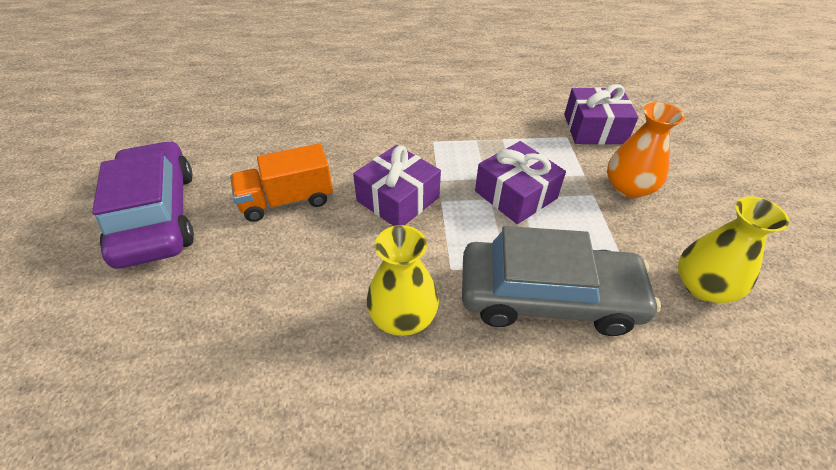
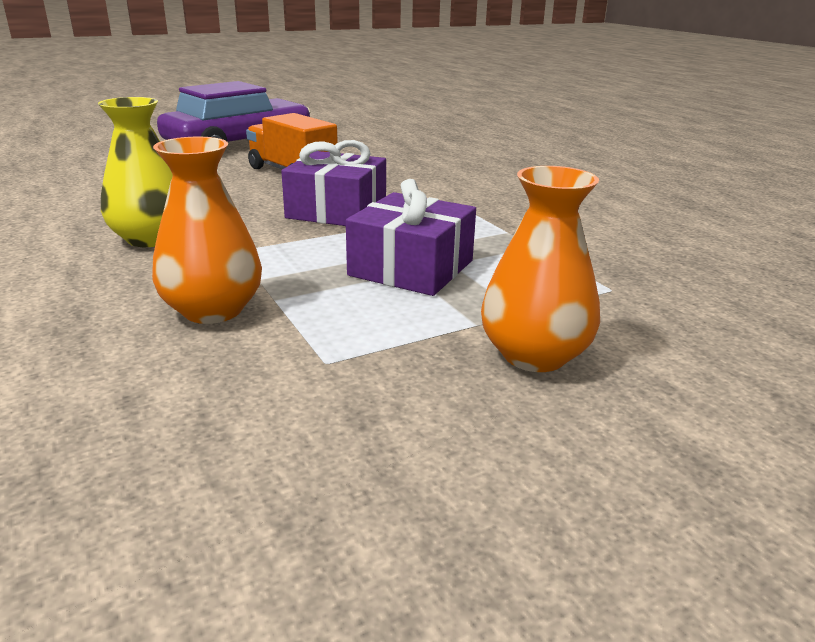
camera: 65 degrees right, 20 degrees down
(548, 297) = (213, 310): grey car -> orange vase
(594, 129) = (675, 310): purple gift -> none
(703, 286) = (308, 451): yellow vase -> none

